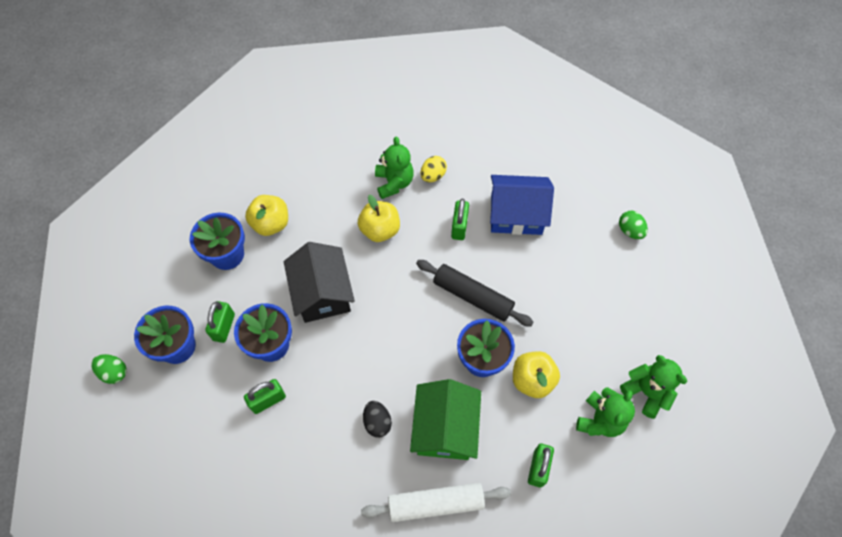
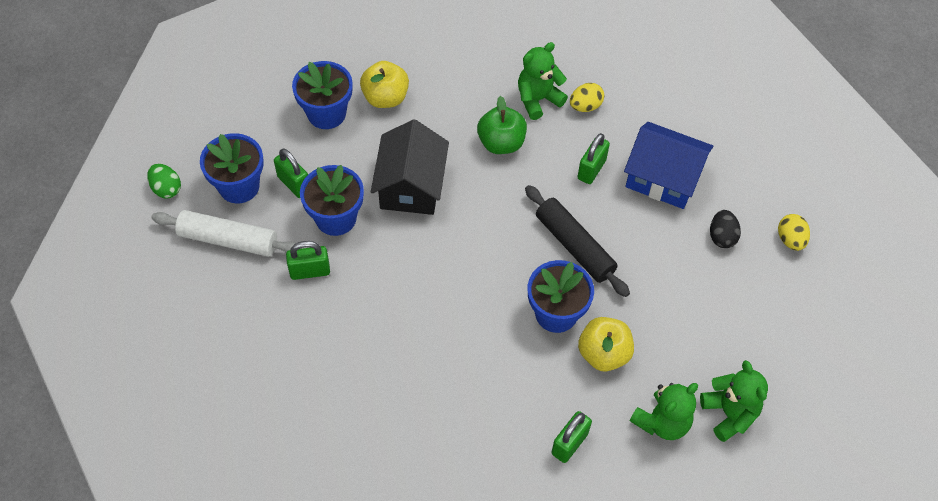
camera: 20 degrees right, 5 degrees down
(224, 327) = (294, 184): green padlock -> green padlock turned 75 degrees counterclockwise
(377, 422) = (415, 334): black egg -> black egg (721, 237)
(380, 230) = (501, 143): yellow apple -> green apple
(394, 183) = (538, 99): green teddy bear -> green teddy bear turned 135 degrees counterclockwise
(436, 503) = (443, 435): white rolling pin -> white rolling pin (228, 239)
(445, 428) = (485, 366): green house -> none
(630, 231) = (790, 240): green egg -> yellow egg

